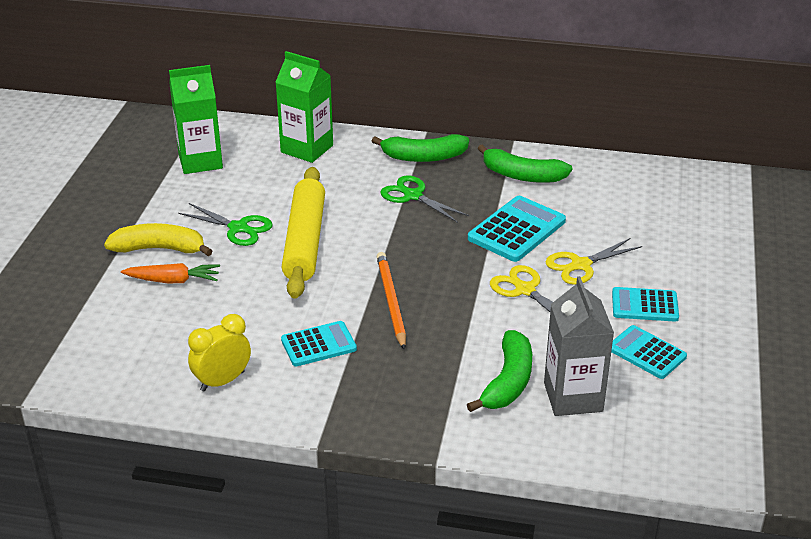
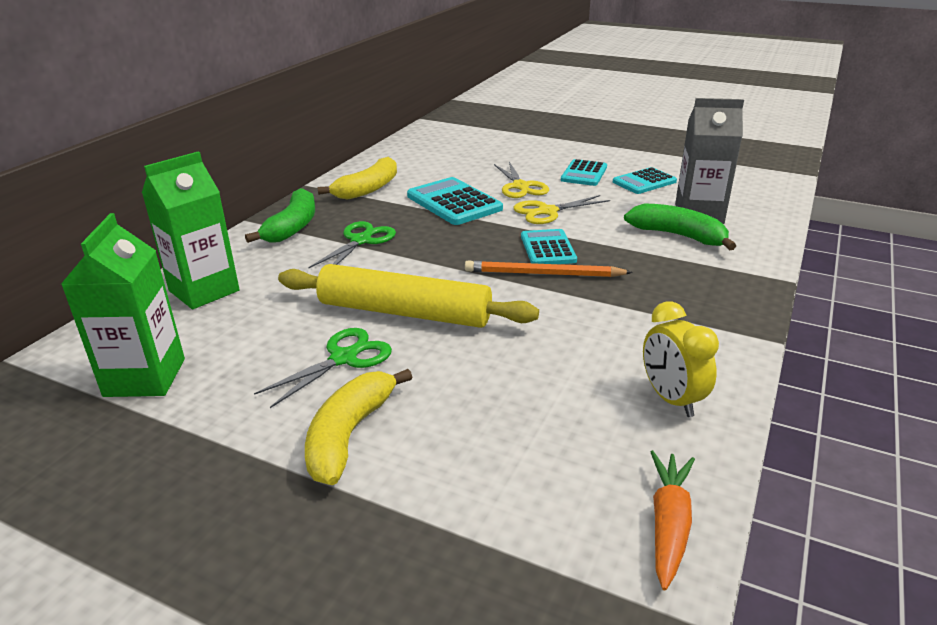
camera: 75 degrees left, 5 degrees down
(173, 280) = (437, 426): orange carrot -> orange carrot (668, 524)
(318, 344) = (608, 324): turquoise calculator -> turquoise calculator (548, 248)
(413, 196) = (361, 241): green scissors -> green scissors turned 150 degrees clockwise
(522, 175) = (368, 189): green banana -> yellow banana

